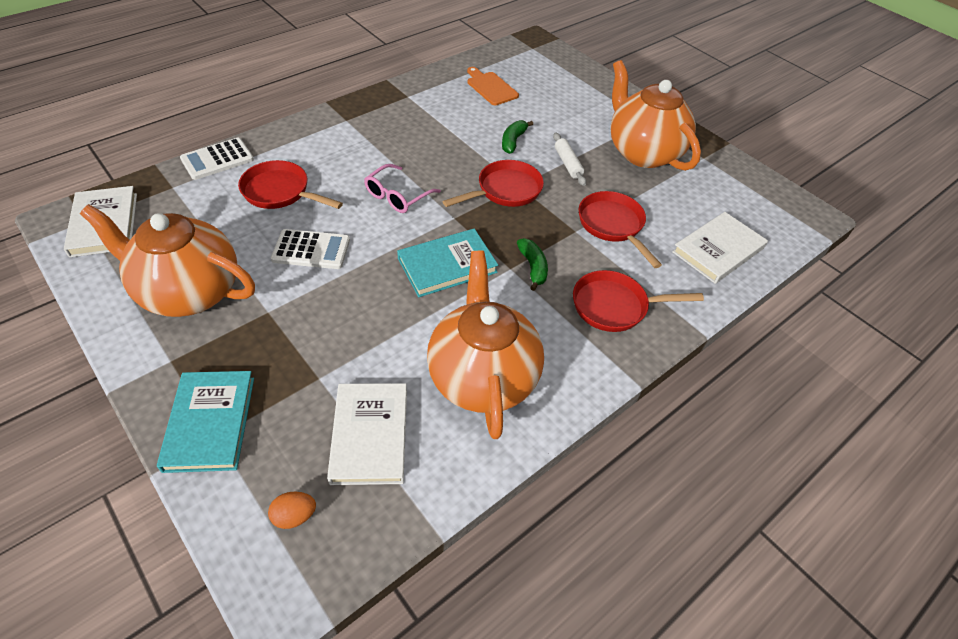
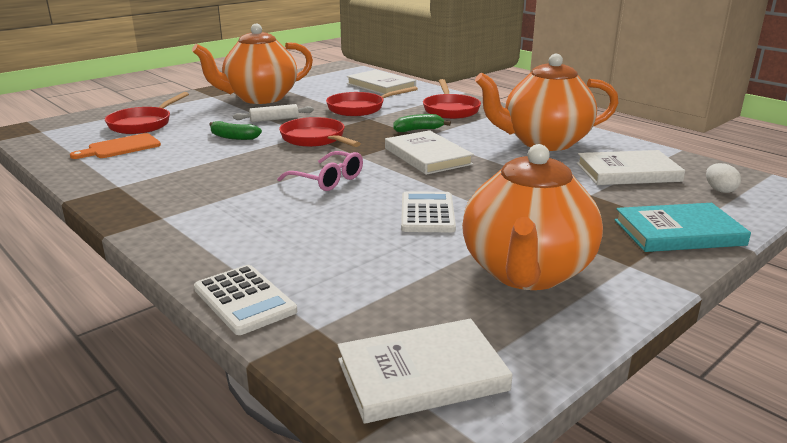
camera: 90 degrees left, 25 degrees down
(280, 192) = (324, 242): red pan -> red pan (143, 124)
(294, 516) = (719, 190): orange egg -> white egg
(447, 265) = (427, 156): turquoise book -> white book

